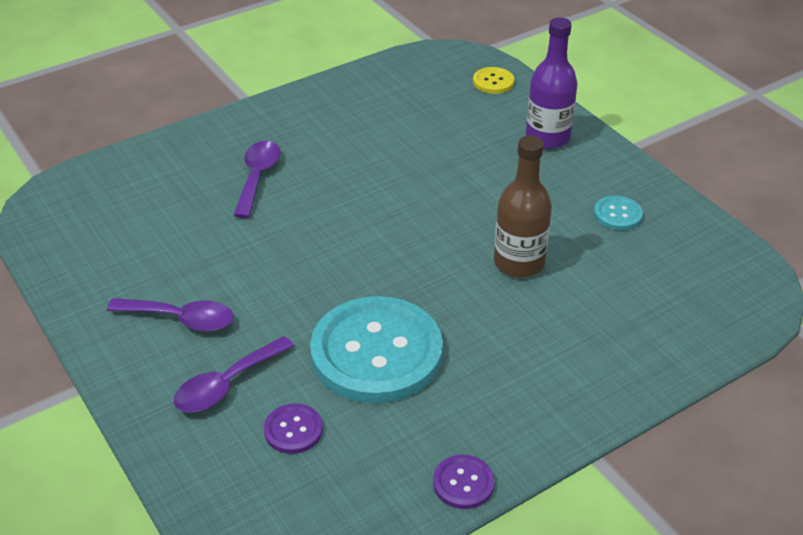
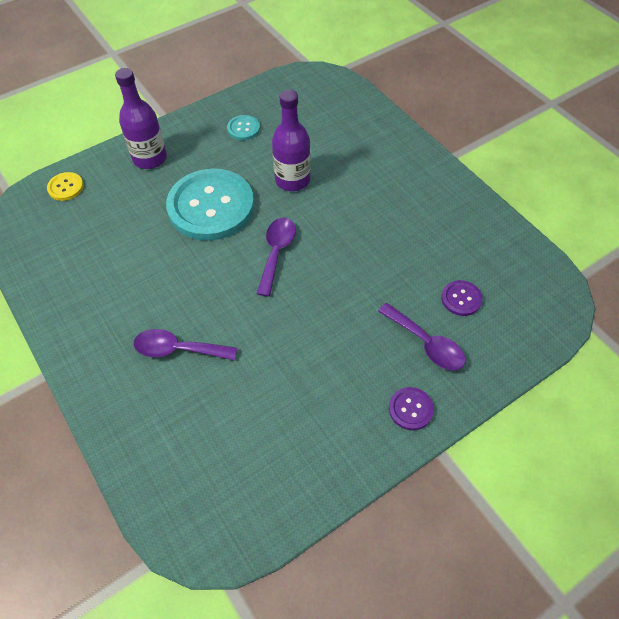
camera: 90 degrees left, 15 degrees up
(181, 319) = (361, 384): purple spoon -> purple spoon (276, 252)
(376, 352) = (385, 256): turquoise button -> turquoise button (211, 206)
(463, 483) = (485, 211): purple button -> purple button (410, 409)
(519, 263) = (292, 180): brown bottle -> purple bottle

